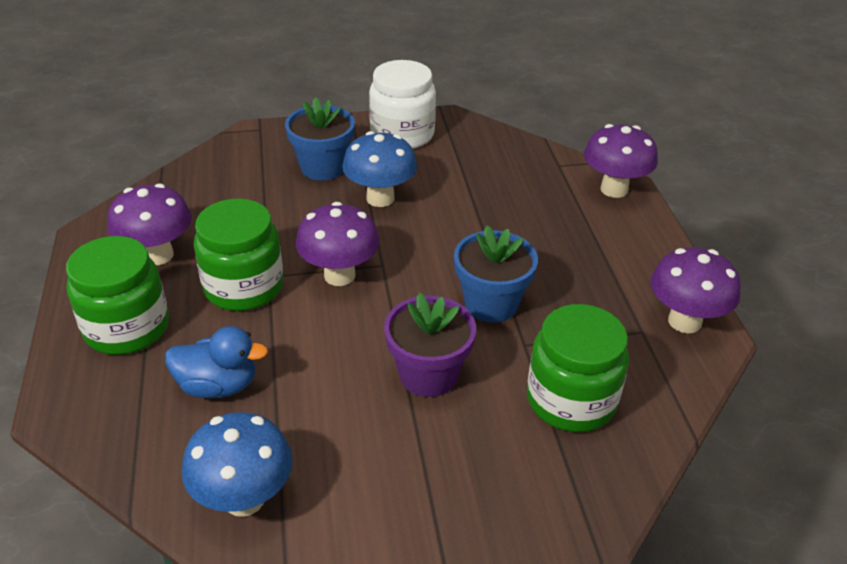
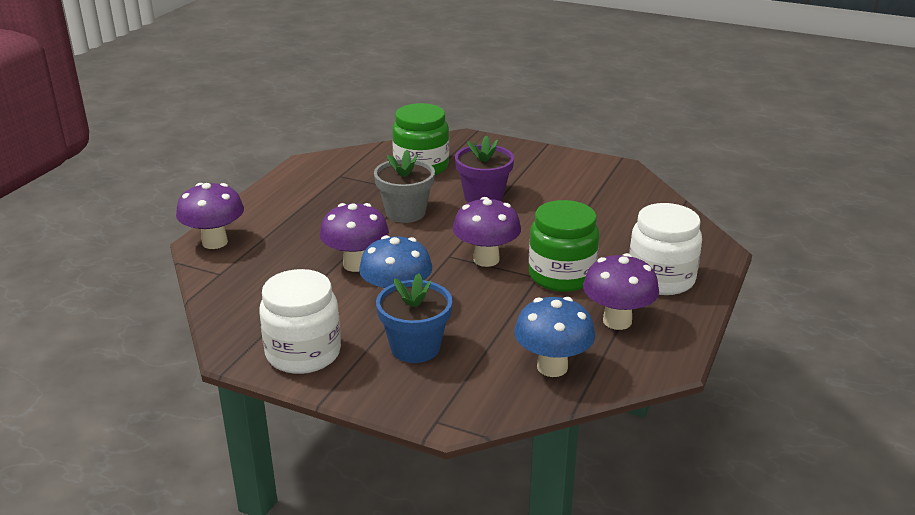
camera: 145 degrees left, 10 degrees down
(127, 328) = (661, 279): green jar -> white jar
(218, 386) = (612, 231): blue duck -> none
(244, 499) = (623, 187): blue mushroom -> blue mushroom (552, 367)
(491, 303) = (405, 213): blue flower pot -> grey flower pot
(684, 321) = (310, 171): purple mushroom -> purple mushroom (356, 264)

